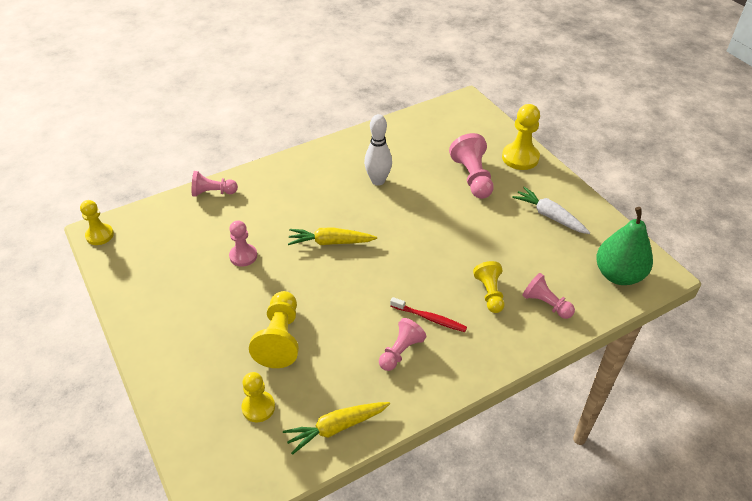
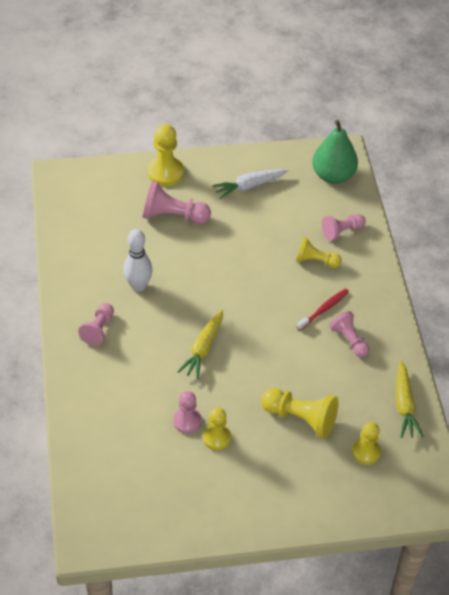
camera: 70 degrees left, 5 degrees up
(99, 235) = (93, 541): yellow pawn -> yellow pawn (216, 437)
(213, 192) = (80, 425): pink pawn -> pink pawn (99, 329)

